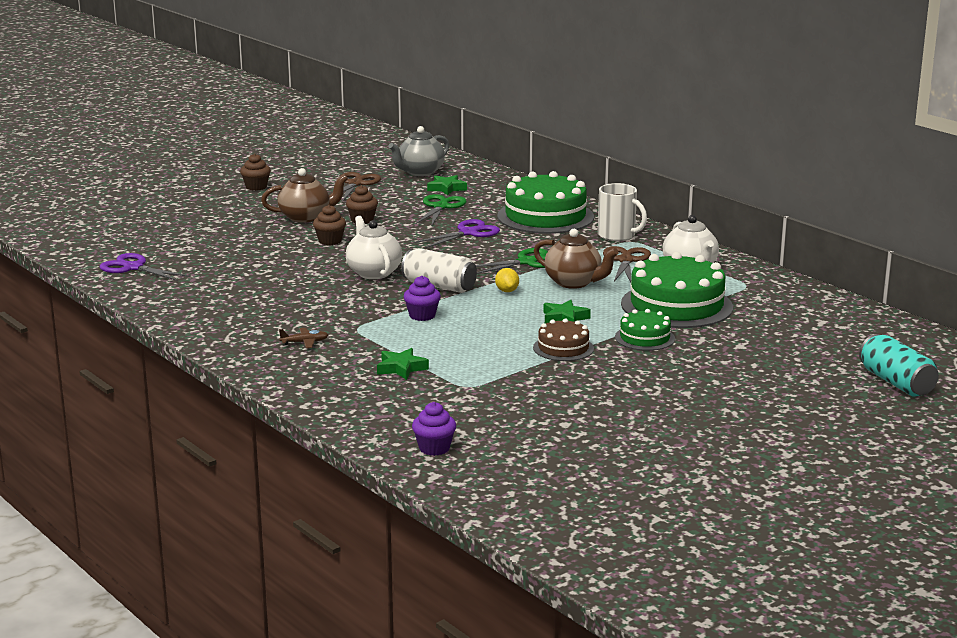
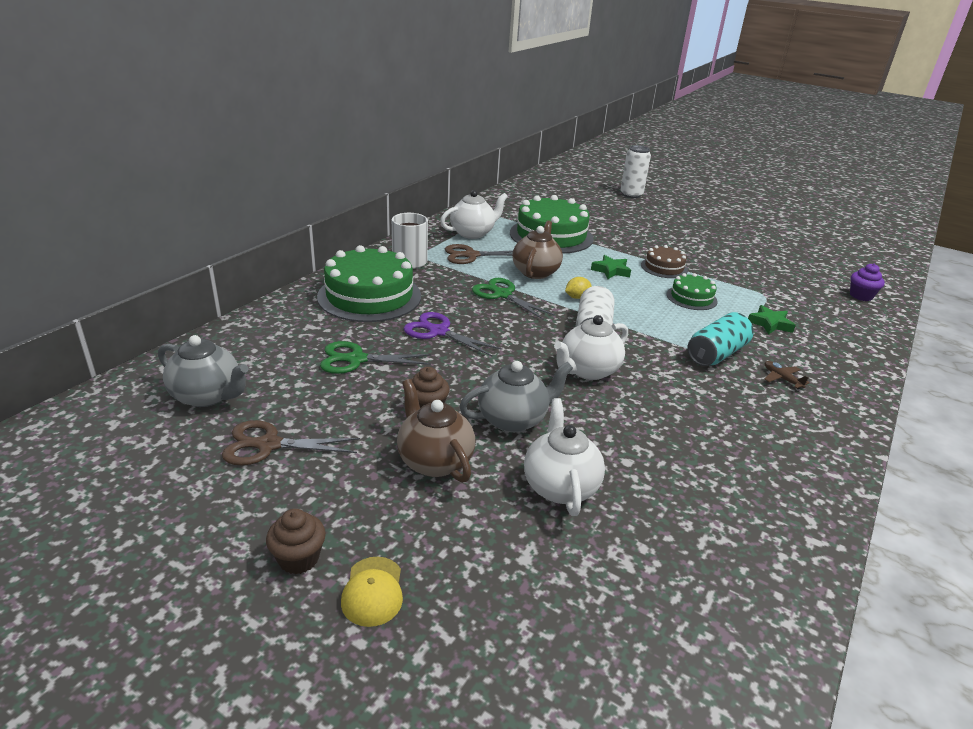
camera: 110 degrees left, 10 degrees up
(133, 268) = (734, 589): purple scissors -> none
(220, 198) = (373, 591): none -> yellow cap
(252, 243) = (560, 486): none -> white teapot
(330, 241) = (513, 419): brown cupcake -> grey teapot
(422, 316) = (665, 329): purple cupcake -> none
(446, 188) = (281, 365): green star -> none
(644, 338) = (618, 243): green cake -> green cake (691, 298)
(845, 387) = (631, 195): none -> white can
(896, 382) = (611, 185): turquoise can -> turquoise can (716, 354)

